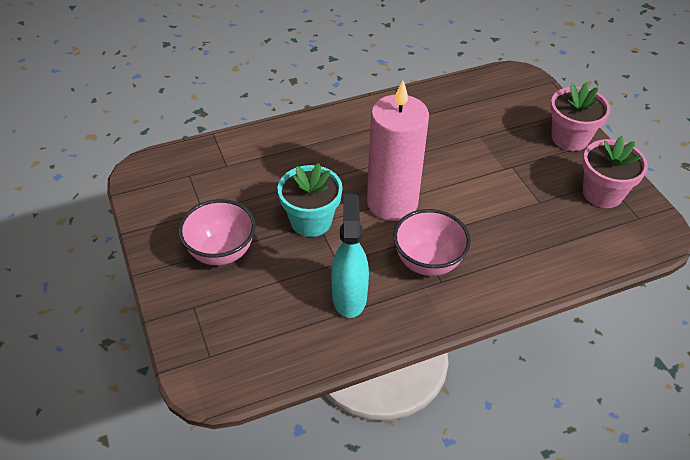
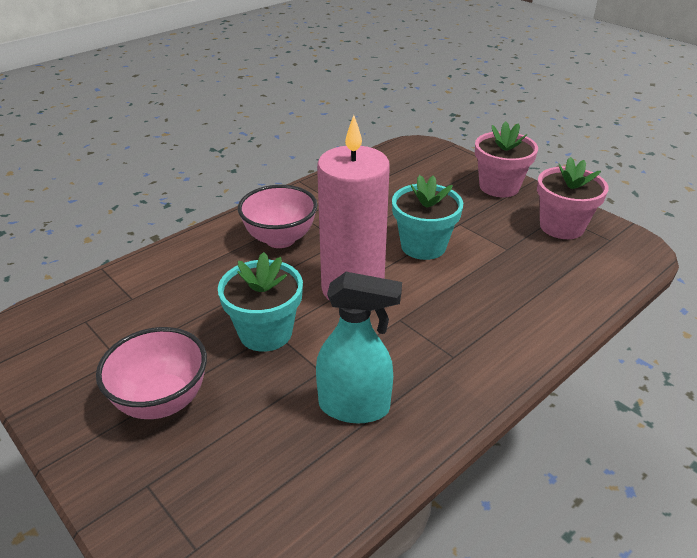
camera: 20 degrees left, 10 degrees down
(349, 297) = (354, 407): turquoise spray bottle -> turquoise spray bottle turned 120 degrees clockwise
(428, 262) = (426, 340): pink bowl -> pink bowl (280, 239)
(469, 180) = (423, 246): none -> turquoise flower pot

